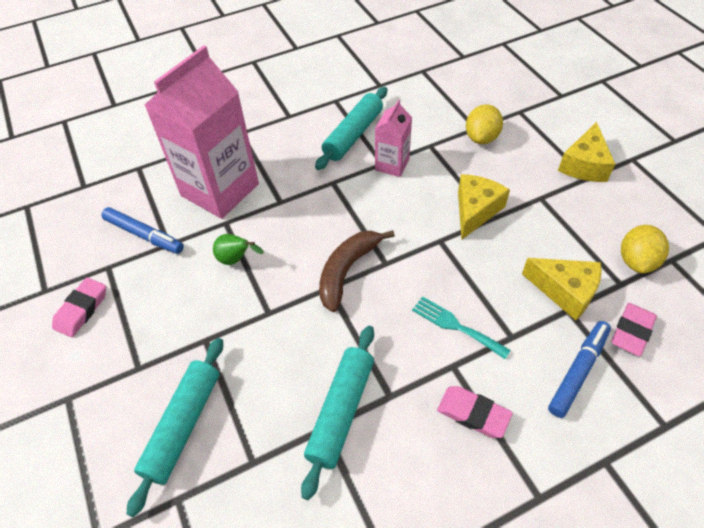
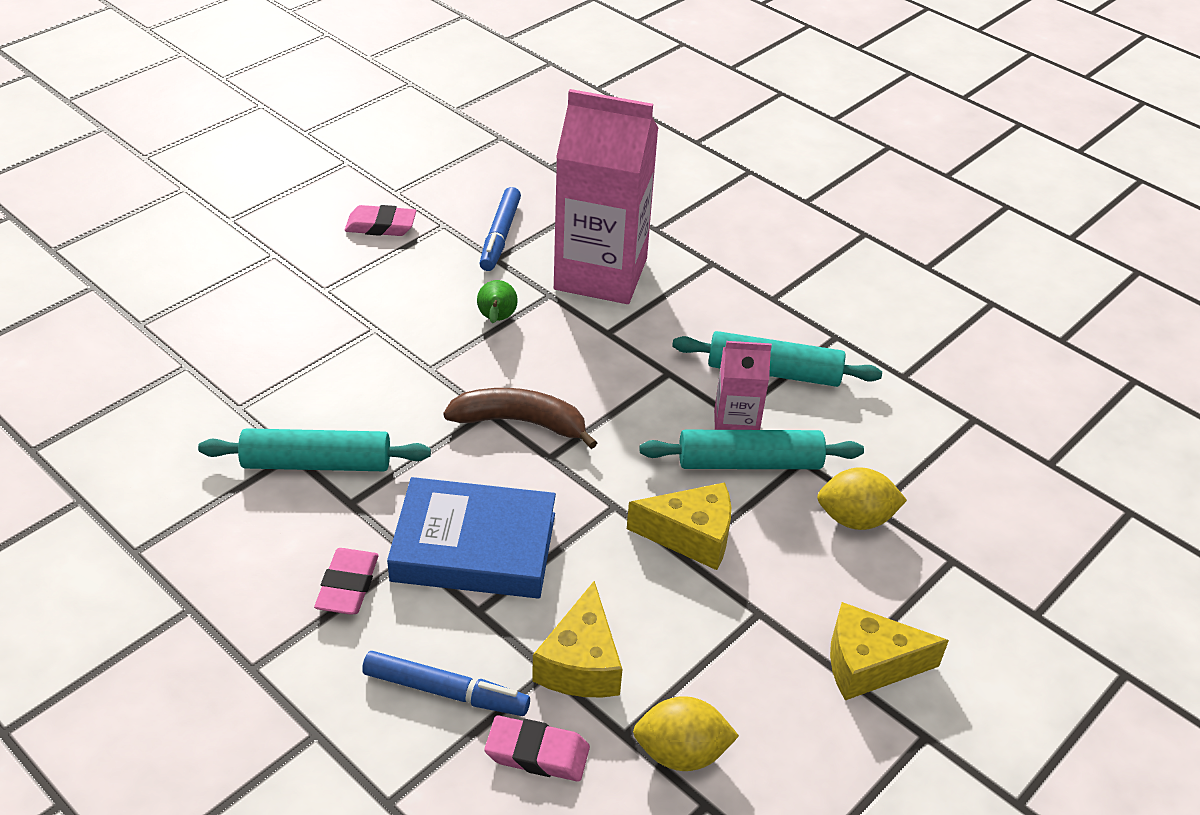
camera: 65 degrees right, 10 degrees down
(183, 425) = (266, 344): turquoise rolling pin -> turquoise rolling pin (749, 463)
(455, 326) = (474, 547): turquoise fork -> blue book

